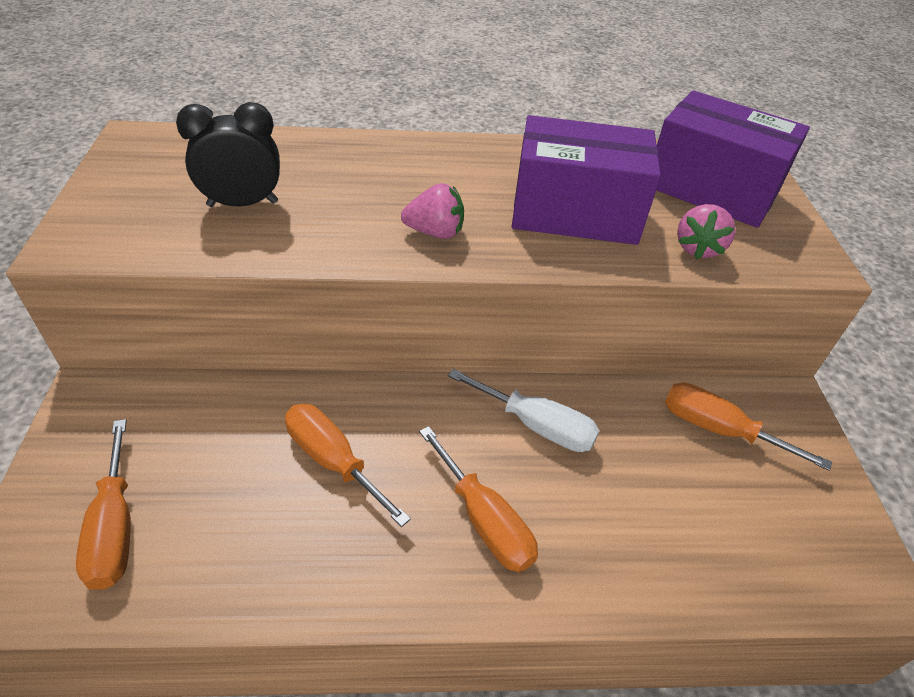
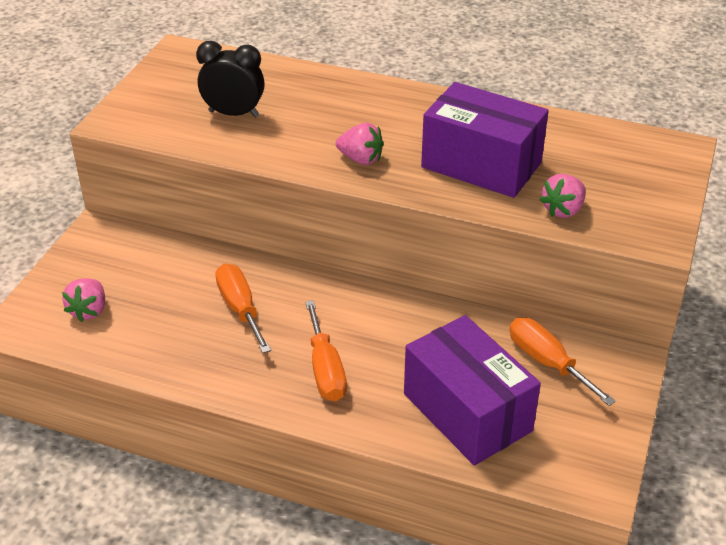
camera: 25 degrees right, 5 degrees down
(115, 527) = (89, 311): orange screwdriver -> pink strawberry
(536, 425) = (400, 323): white screwdriver -> none
(711, 189) = (618, 168): purple box -> purple box (467, 412)

